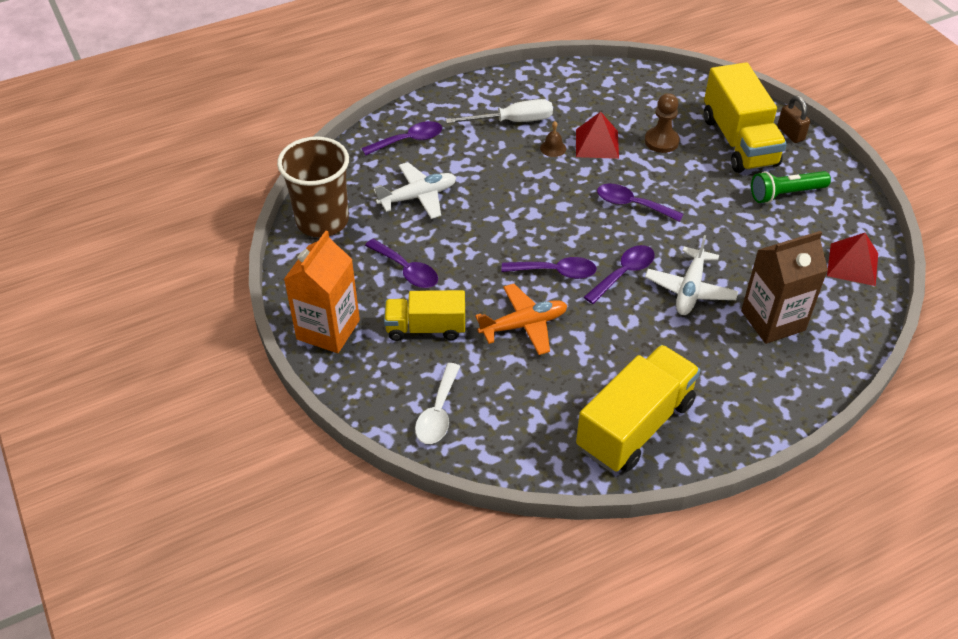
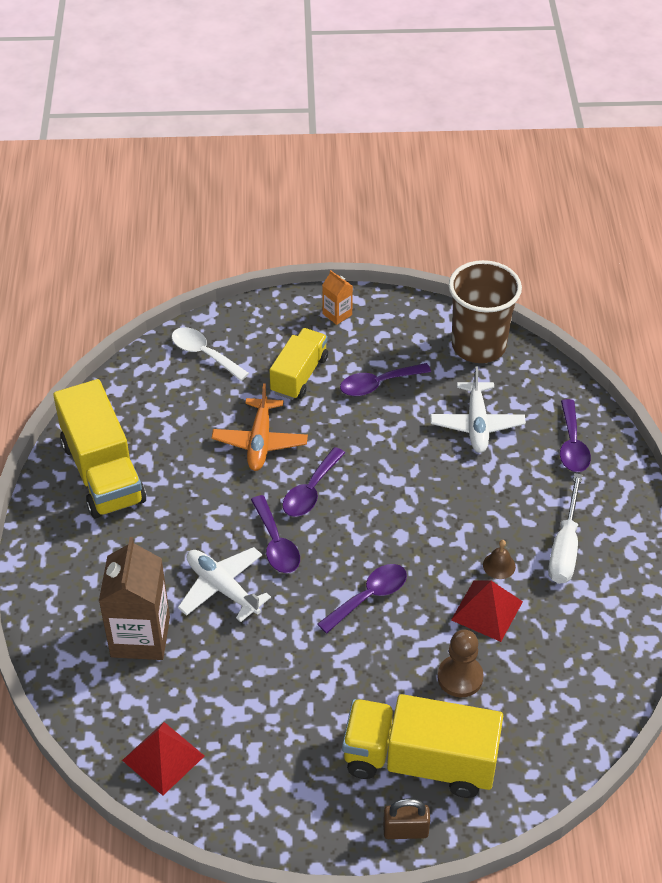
camera: 115 degrees right, 0 degrees up
(328, 329) = (337, 314): orange carton -> orange carton, size x0.48
(785, 194) = (304, 757): green flashlight -> none

